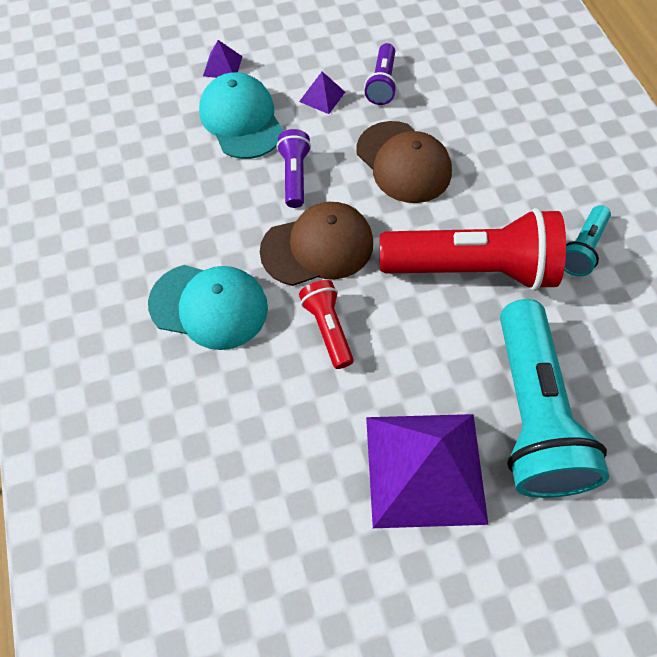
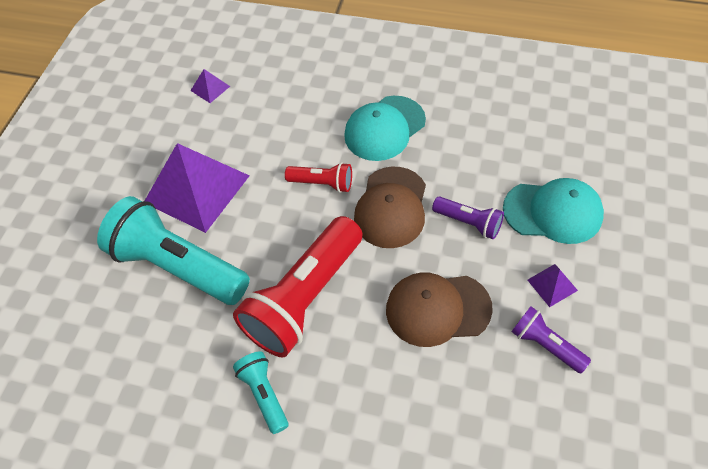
camera: 125 degrees right, 5 degrees down
(222, 66) = (631, 224): purple pyramid -> purple pyramid (210, 88)

